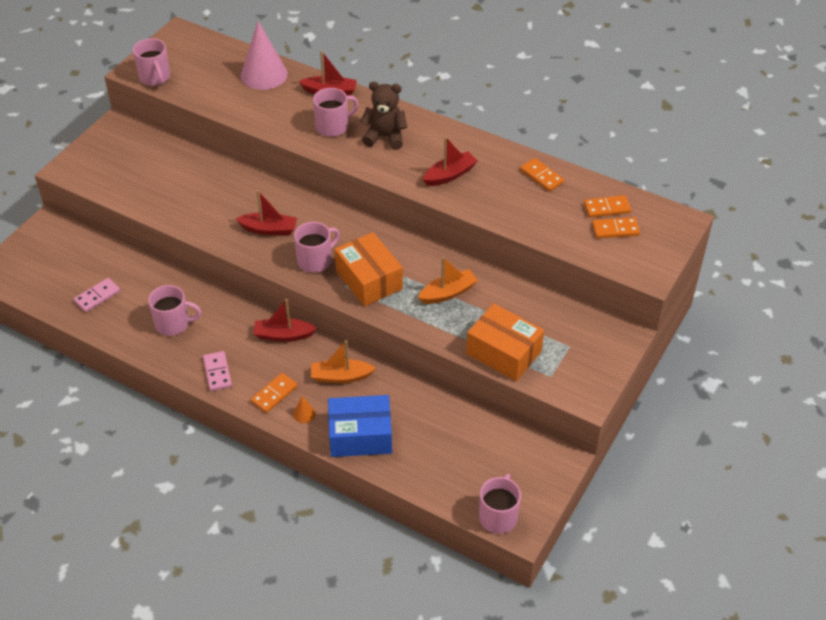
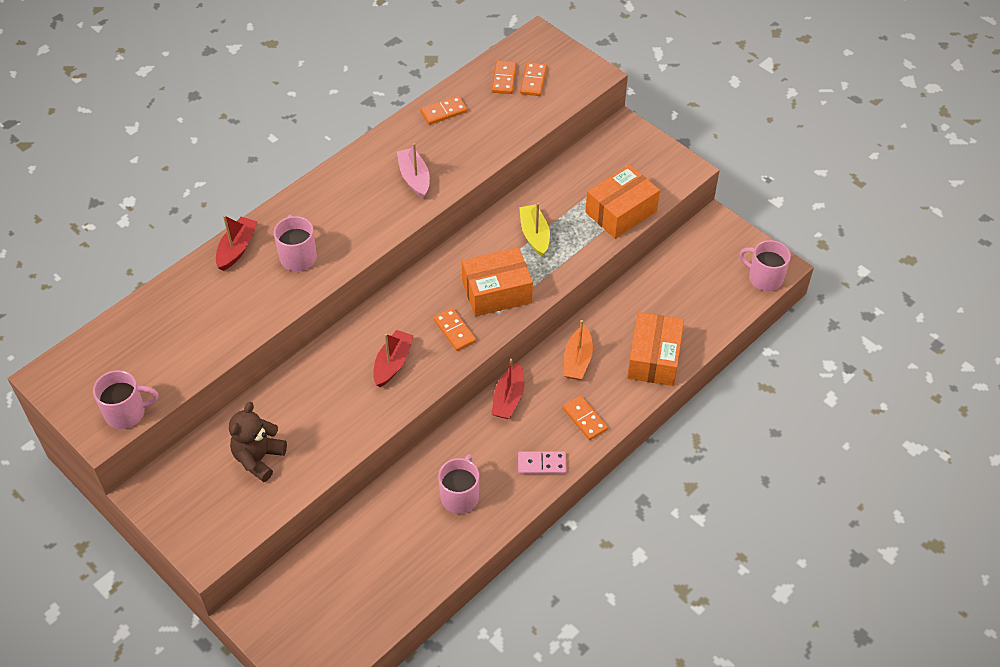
camera: 75 degrees left, 5 degrees up
(97, 296) = (392, 568): pink domino -> none
(264, 74) = (176, 303): pink cone -> none
(304, 414) = (616, 398): orange cone -> none
(315, 261) = (454, 331): pink mug -> orange domino
(360, 436) = (654, 358): blue box -> orange box
(385, 137) = (334, 216): brown teddy bear -> brown teddy bear (258, 458)
(448, 293) = (534, 235): orange boat -> yellow boat
(450, 175) = (414, 178): red boat -> pink boat

